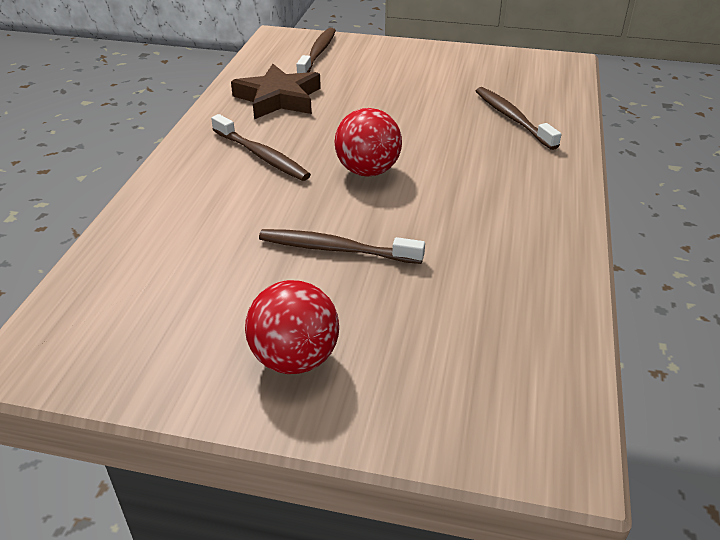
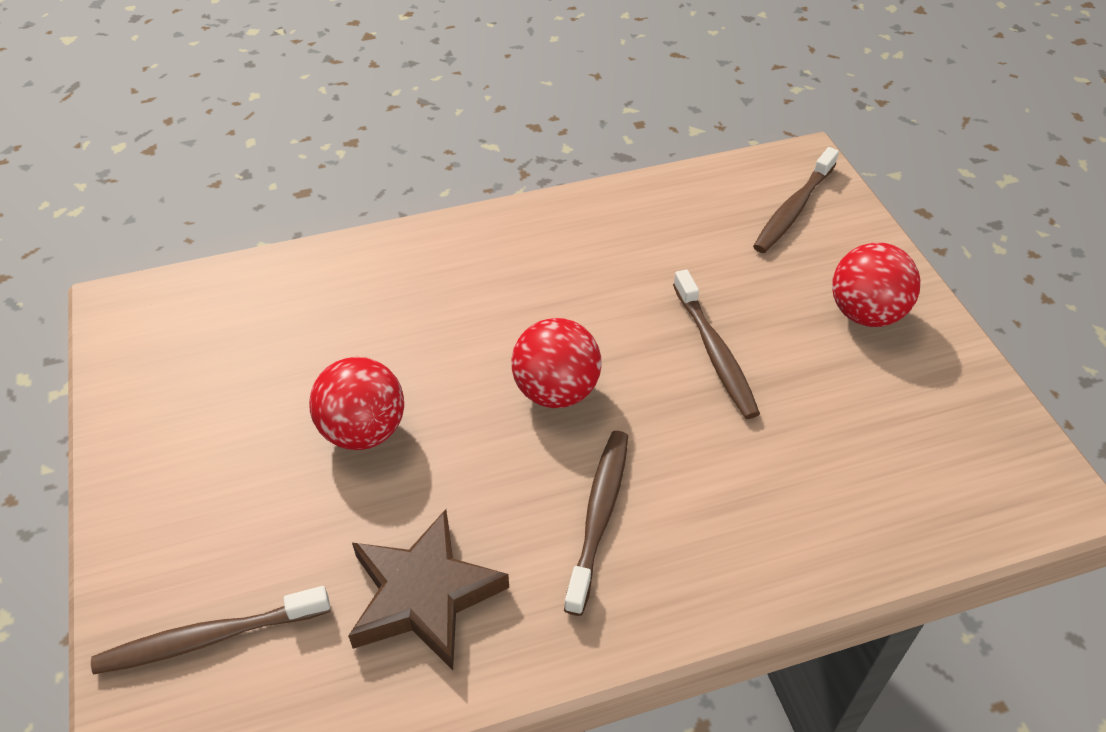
camera: 120 degrees left, 10 degrees up
(399, 106) = (363, 431): none -> red ball
(512, 118) = (337, 308): brown toothbrush -> brown toothbrush (793, 209)

